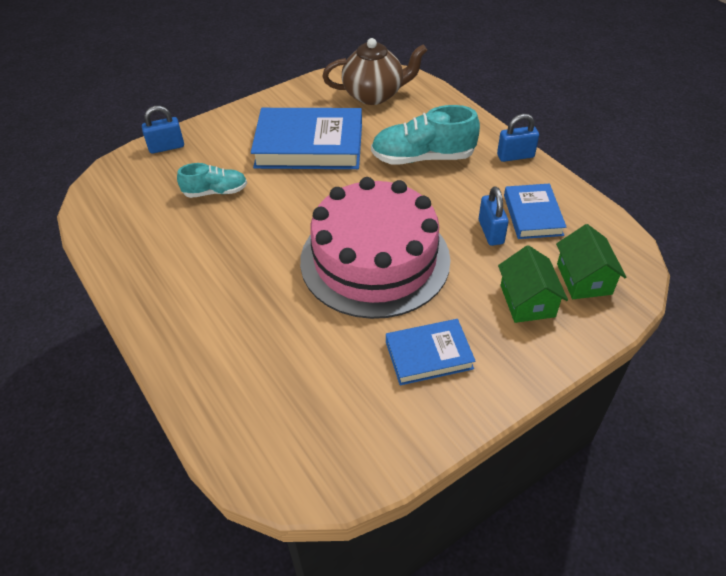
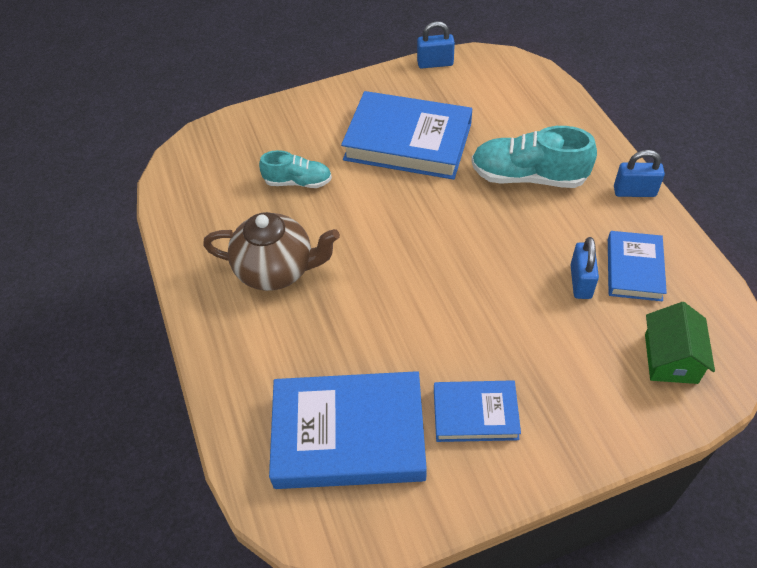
camera: 15 degrees right, 5 degrees up
(166, 147) = (259, 120): blue padlock -> blue padlock (435, 63)
(316, 396) = (349, 435): none -> blue book
(374, 95) = (494, 89): brown teapot -> brown teapot (276, 270)
(375, 259) = (445, 292): pink cake -> none
(527, 301) = (599, 372): green house -> none

